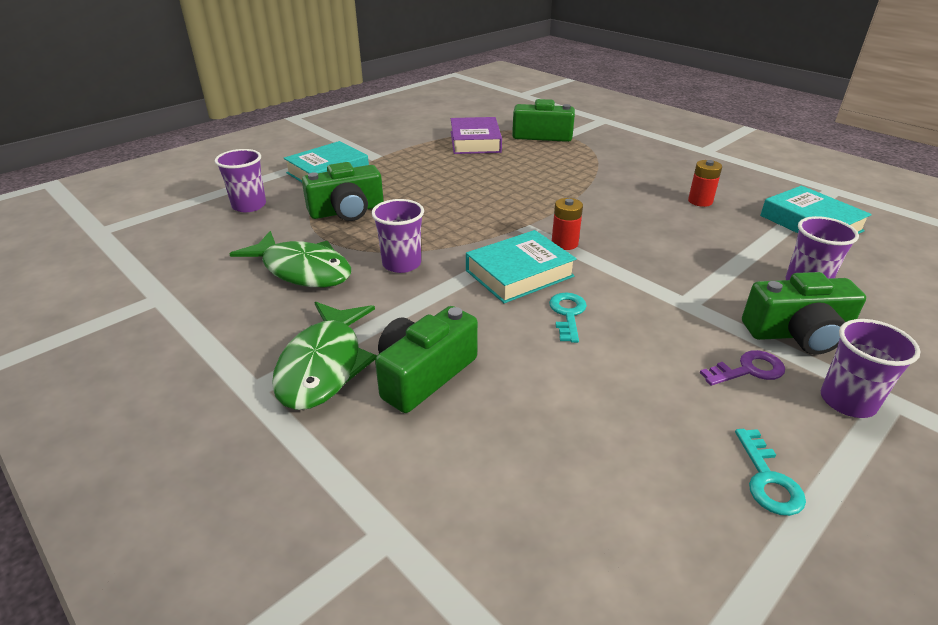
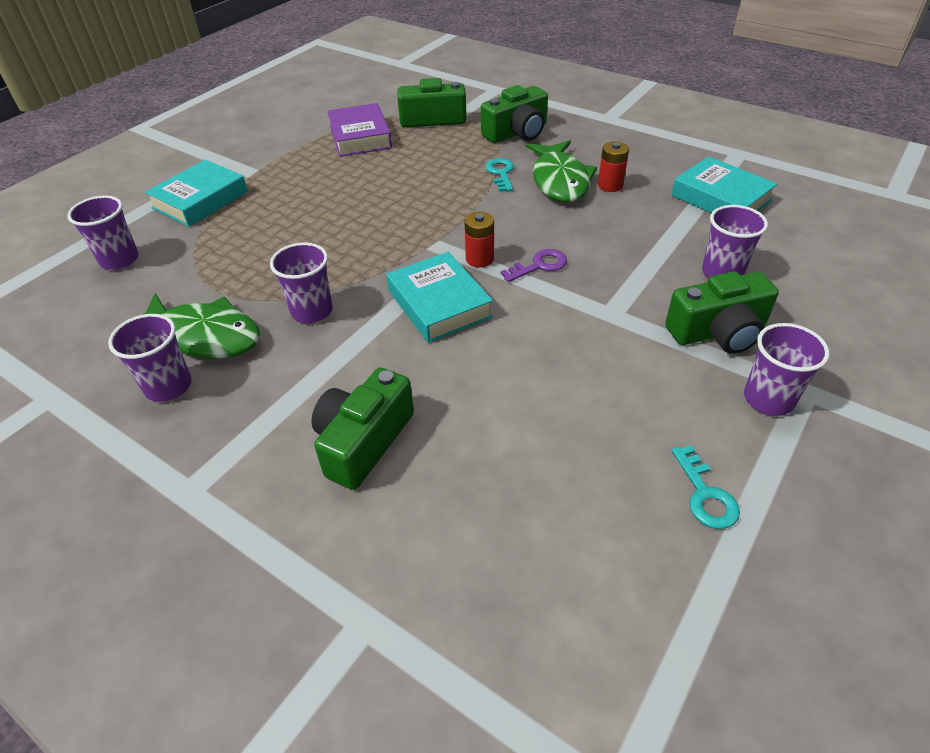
camera: 10 degrees left, 10 degrees up
(261, 304) = (168, 386): none -> purple cup
(324, 365) = (257, 449): green fish -> green fish (559, 180)
(347, 211) = (235, 251): green camera -> green camera (517, 132)
(519, 273) = (439, 304): turquoise book -> turquoise book turned 75 degrees counterclockwise
(567, 314) = (496, 345): turquoise key -> turquoise key (501, 173)
(748, 370) = (677, 380): purple key -> purple key (539, 265)

